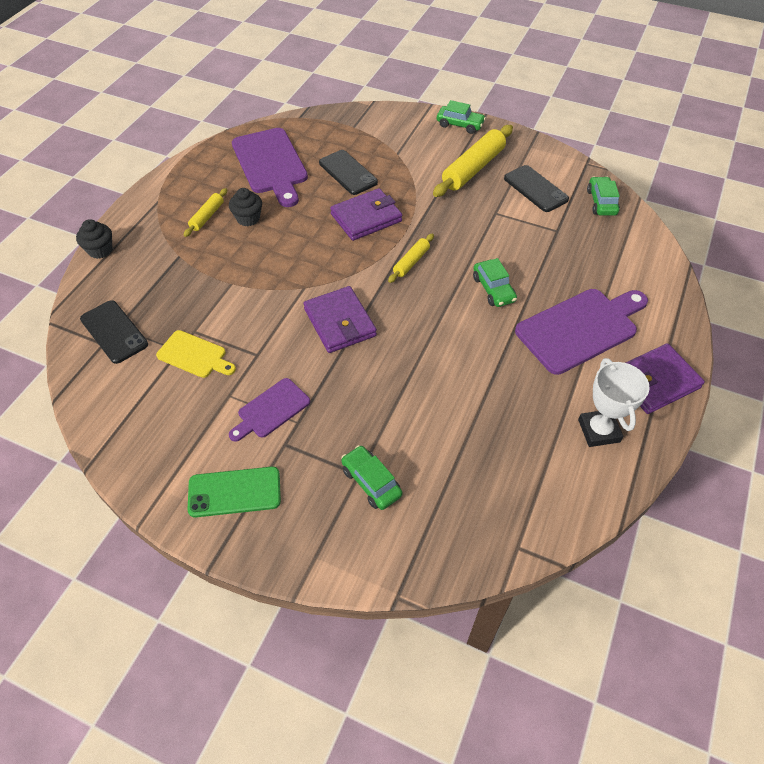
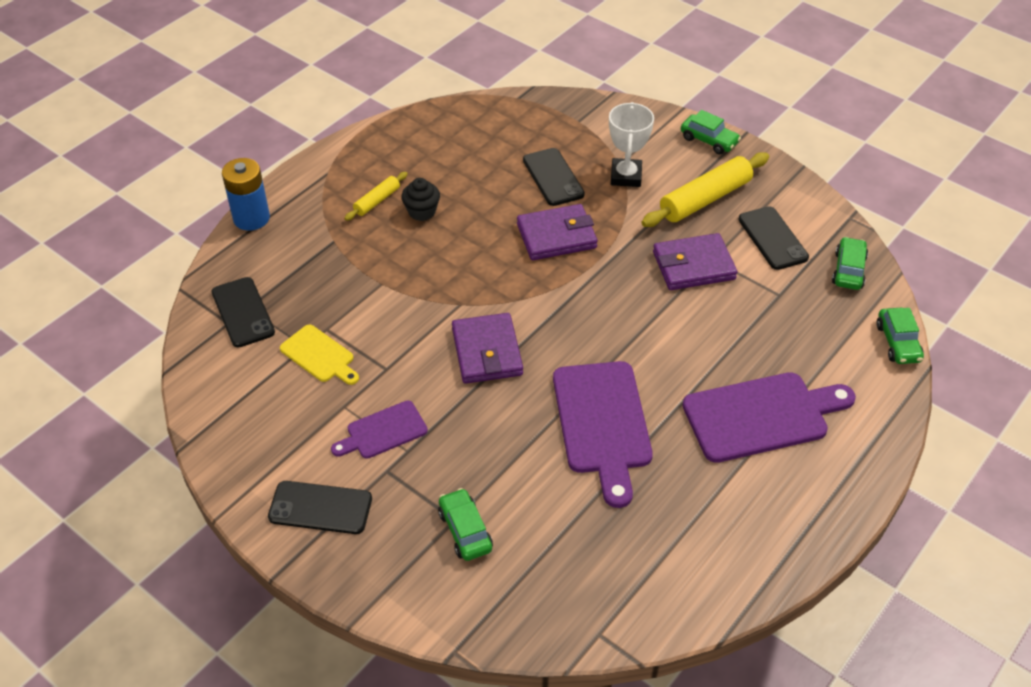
camera: 15 degrees right, 5 degrees down
(100, 250) = (251, 218): black cupcake -> blue battery
(234, 492) = (320, 508): green phone -> black phone
(271, 164) = (467, 150): purple cutting board -> purple cutting board (602, 423)
(411, 262) = (591, 299): yellow rolling pin -> none
(493, 289) = (676, 349): green car -> green car (898, 343)
(598, 431) = (737, 534): white trophy -> white trophy (626, 176)
(655, 381) = (826, 495): purple wallet -> purple wallet (693, 265)

